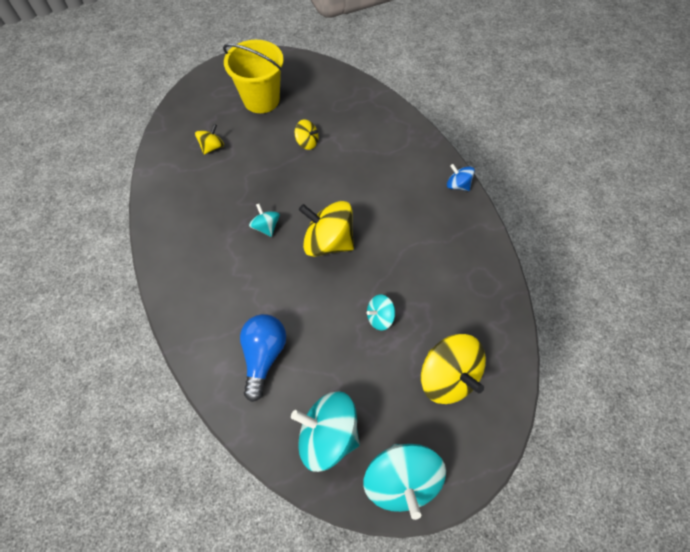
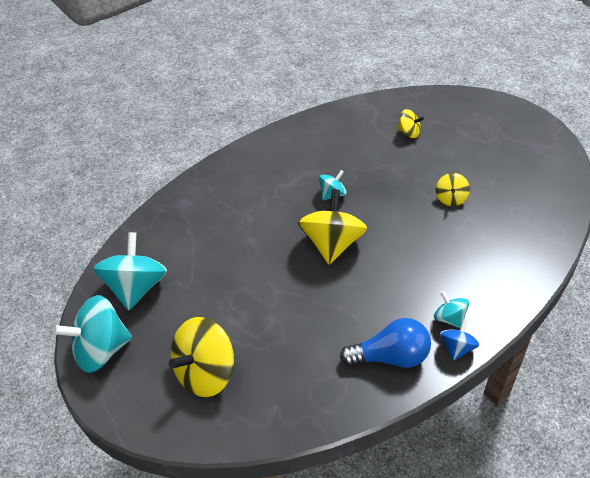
camera: 80 degrees right, 15 degrees down
(261, 99) = (489, 149): yellow bucket -> none
(264, 355) = (201, 226): blue light bulb -> blue light bulb (391, 357)
(380, 317) = (258, 303): turquoise spinning top -> turquoise spinning top (449, 318)

